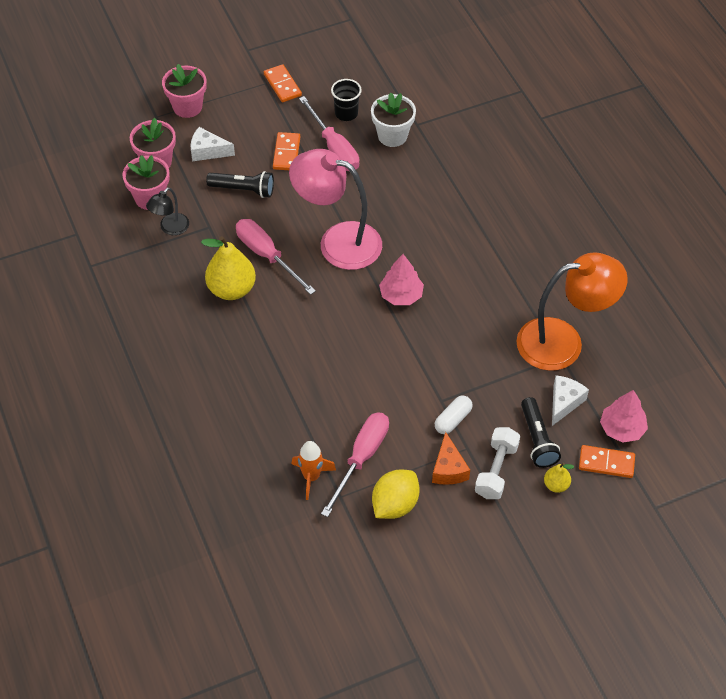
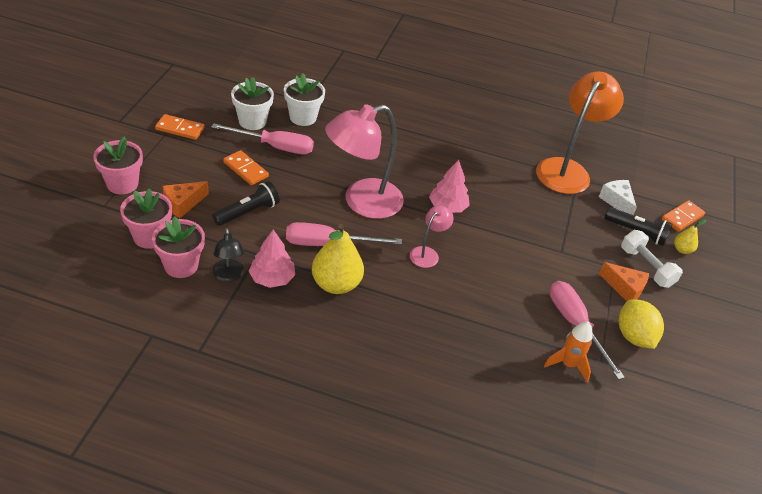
camera: 55 degrees left, 10 degrees down
(208, 151) = (183, 204): white cheese -> orange cheese
(330, 318) = (427, 253): none -> pink lamp
(346, 113) = (252, 121): black cup -> white flower pot
(453, 420) = (583, 257): white capsule -> none
(622, 428) = (660, 194): pink tree -> pink tree (272, 278)

